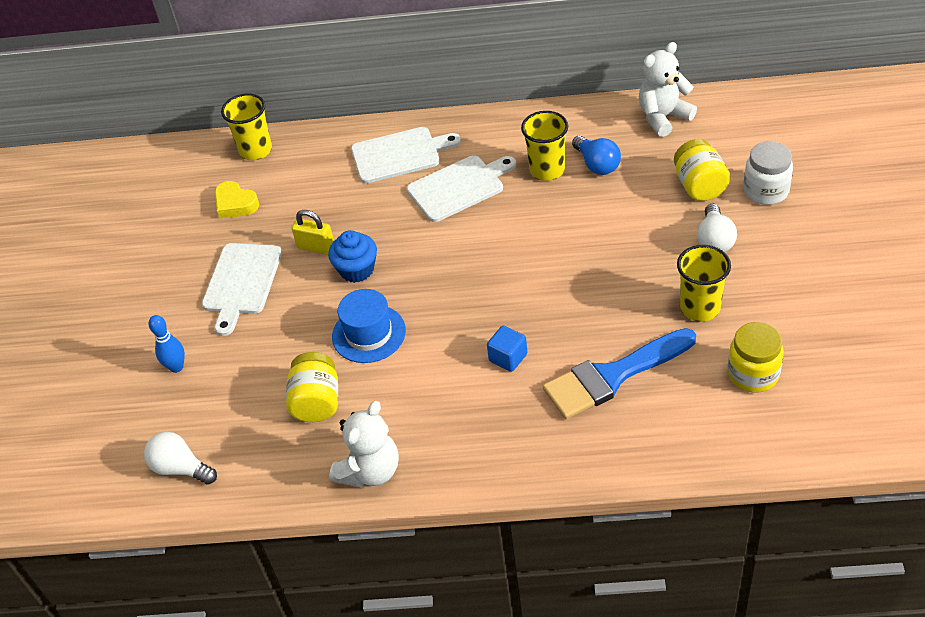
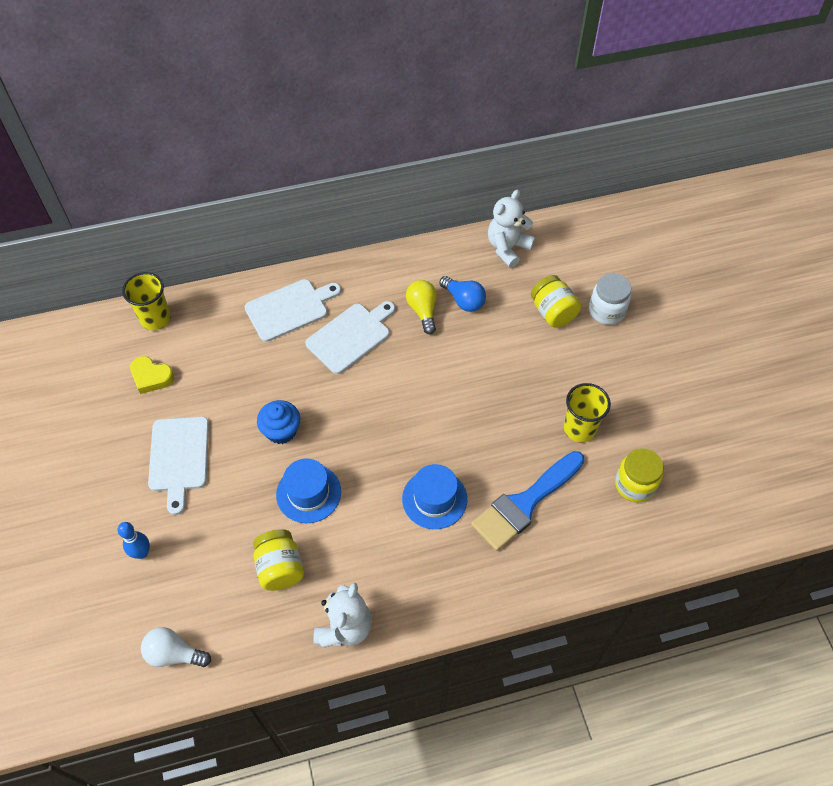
camera: 20 degrees left, 10 degrees up
(316, 247) = (238, 413): yellow padlock -> none
(508, 357) = (434, 499): blue cube -> blue hat
(547, 170) = (423, 311): yellow cup -> yellow light bulb
(714, 240) = (576, 363): white light bulb -> none

